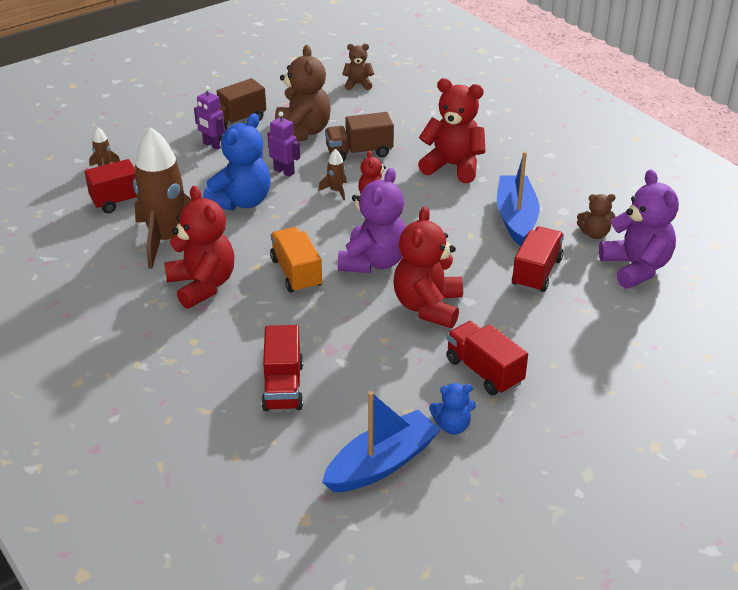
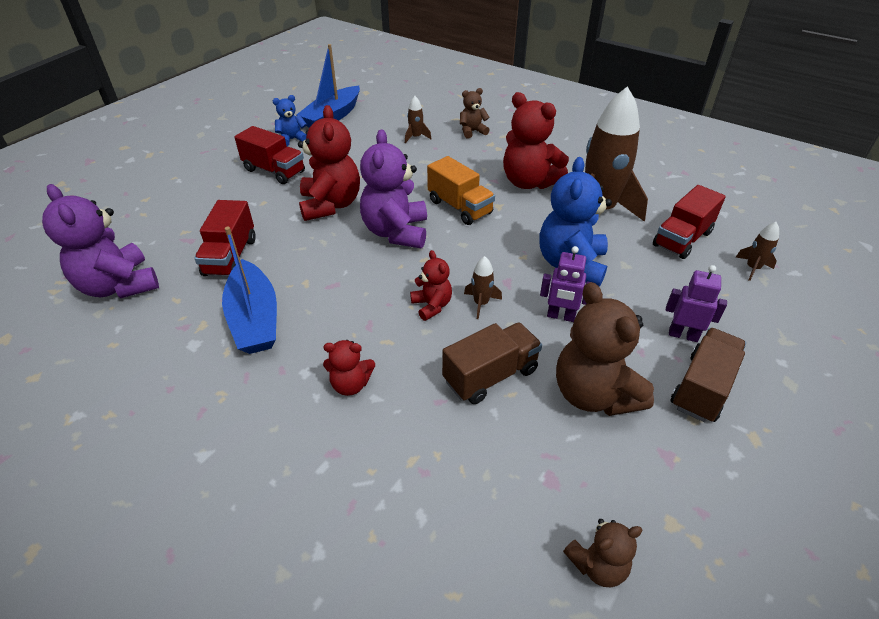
camera: 160 degrees right, 5 degrees up
(283, 386) = (416, 137): red truck -> brown rocket
(453, 166) = (350, 384): red teddy bear -> red teddy bear, size x0.52
(594, 234) = (158, 319): brown teddy bear -> brown teddy bear (472, 131)

